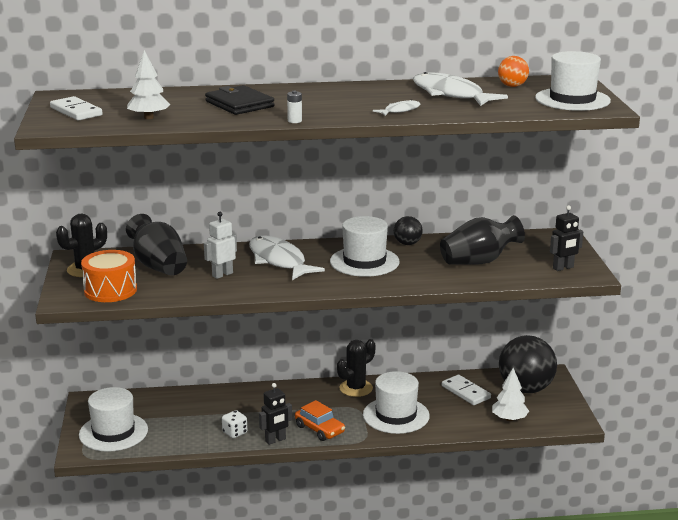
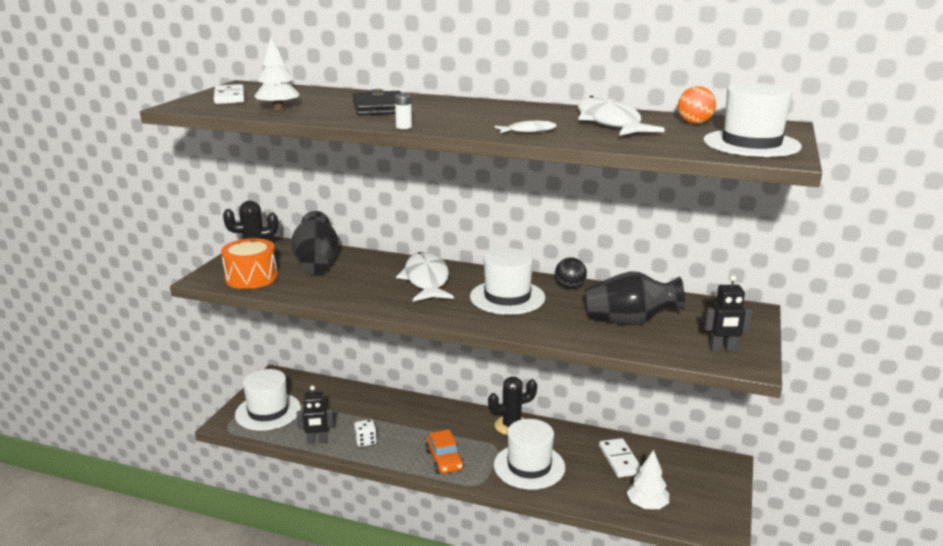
camera: 25 degrees right, 0 degrees up
(222, 274) = (361, 283): white robot -> none
(275, 440) = (395, 460): black robot -> black robot (317, 441)
(525, 389) = (688, 474): black ball -> none

